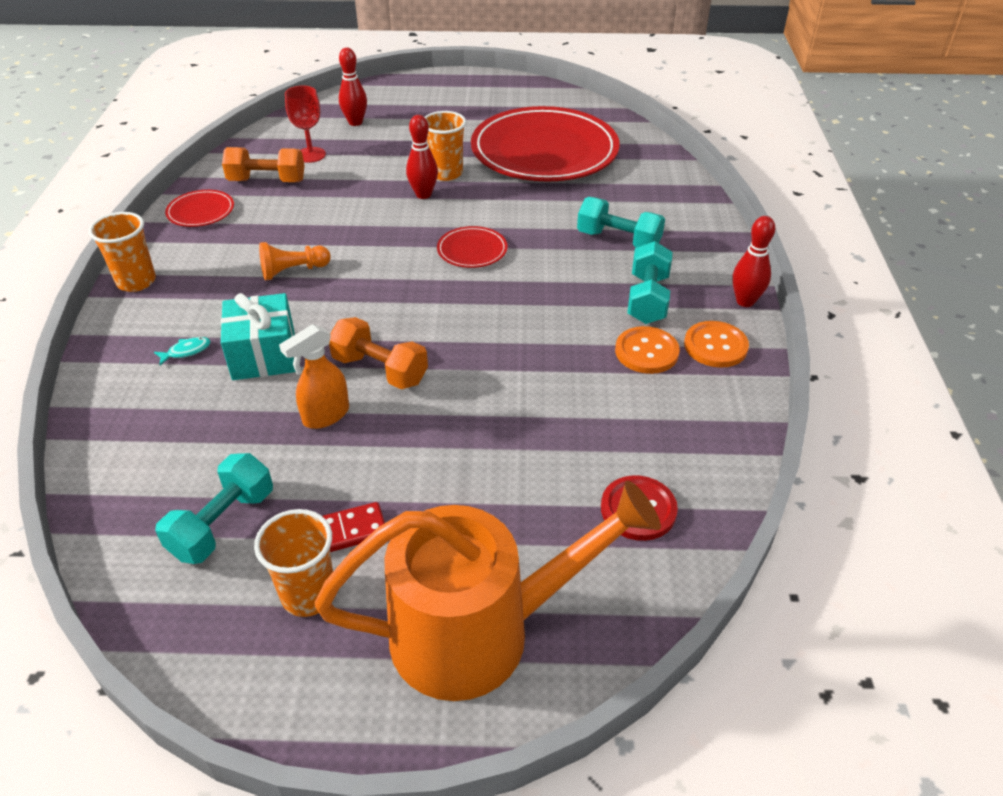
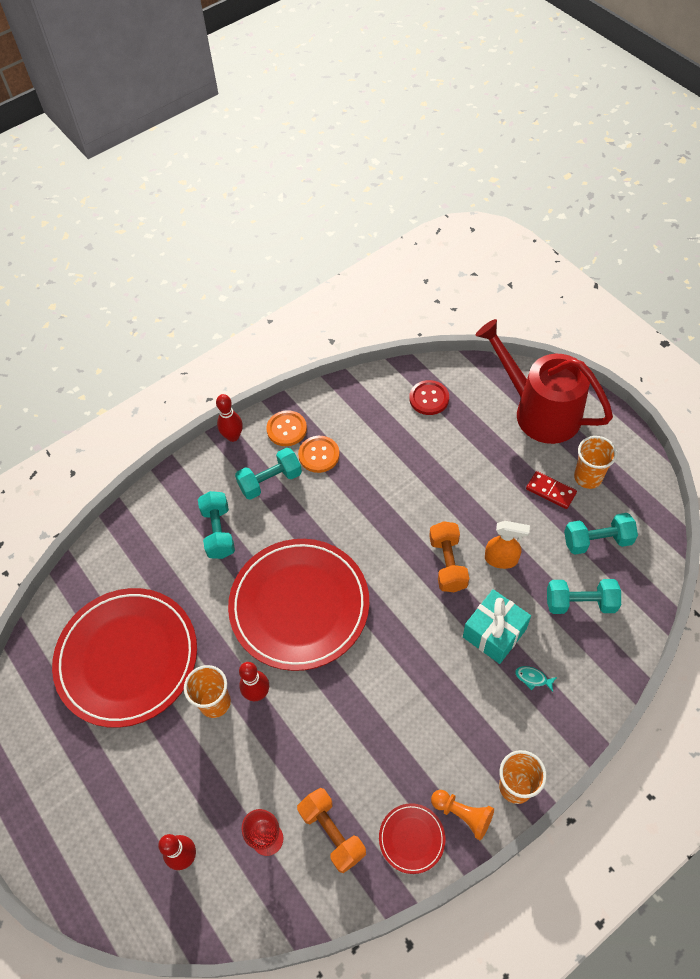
camera: 125 degrees left, 15 degrees up
(189, 444) = (580, 603): none -> turquoise dumbbell
(293, 271) = (414, 694): orange pawn -> orange pawn (463, 814)
(472, 250) = (299, 606): red plate -> red plate, size x2.43
(480, 631) = (539, 411): orange watering can -> red watering can

